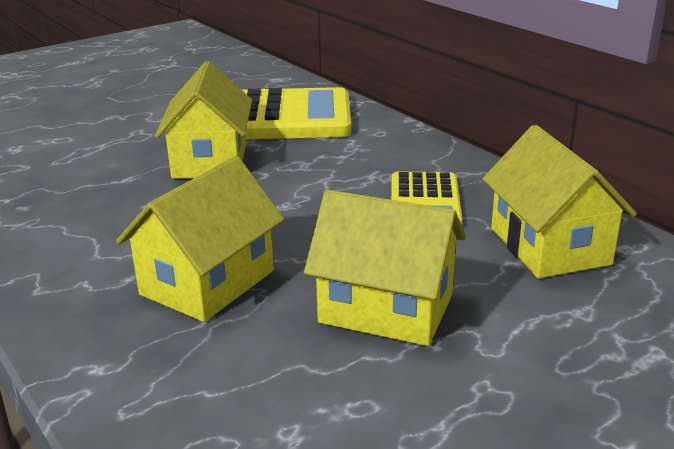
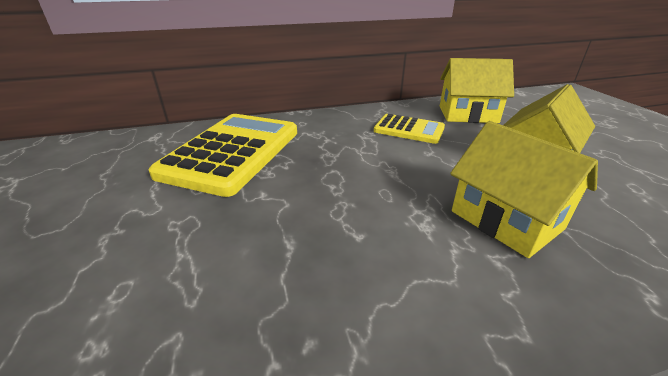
camera: 70 degrees left, 5 degrees up
(210, 160) = (289, 190): yellow house -> none

